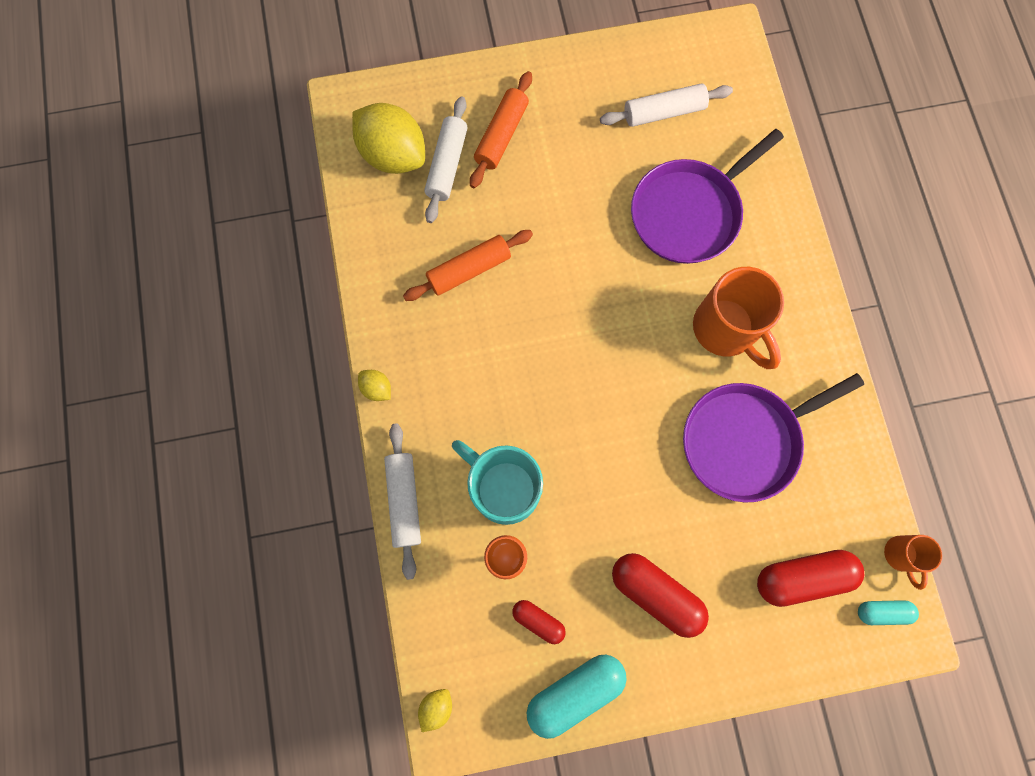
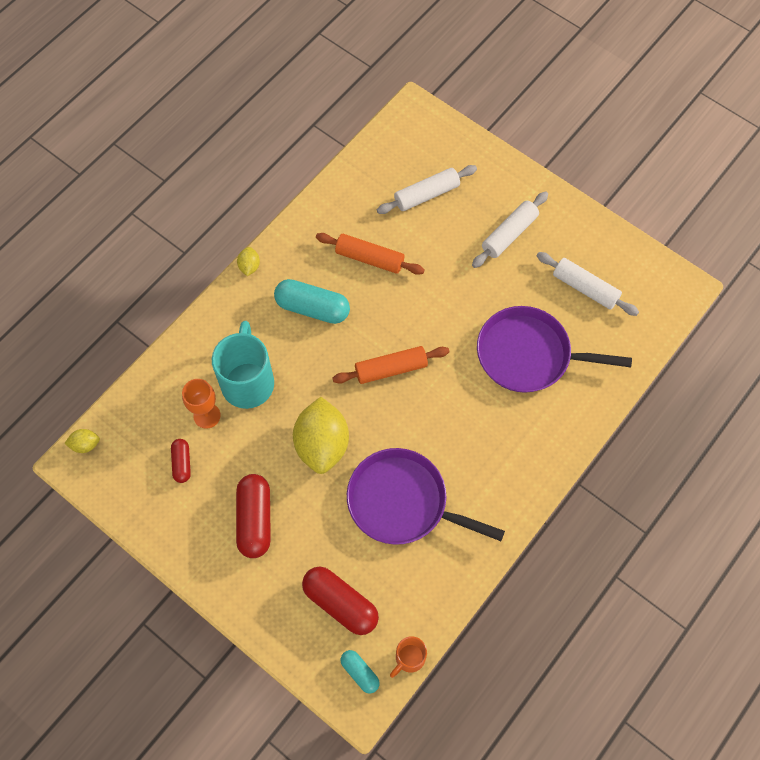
camera: 50 degrees right, 10 degrees down
(393, 155) = (405, 161): yellow lemon -> yellow lemon (322, 444)
(404, 500) = (194, 334): white rolling pin -> white rolling pin (509, 234)
(501, 135) = (475, 209): orange rolling pin -> orange rolling pin (391, 369)
(575, 691) = (155, 516): turquoise capsule -> turquoise capsule (312, 308)
(726, 330) = (468, 436): orange mug -> none

